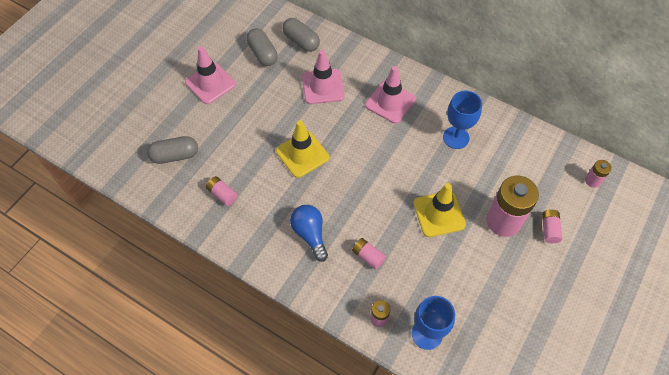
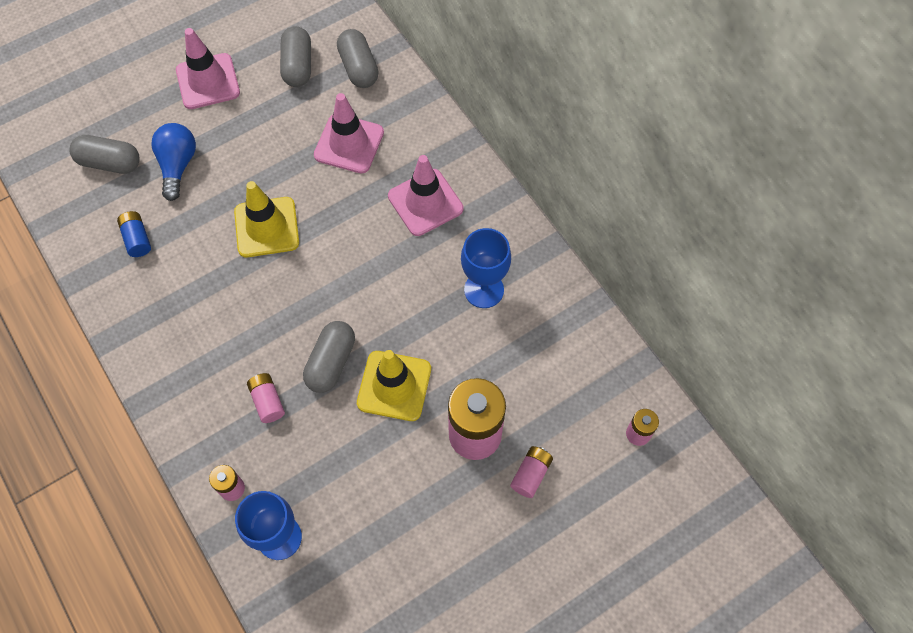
camera: 25 degrees right, 5 degrees up
(222, 194) = (137, 239): pink battery -> blue battery
(310, 234) = (213, 339): blue light bulb -> blue light bulb (178, 166)
(392, 216) = (331, 362): none -> grey capsule

